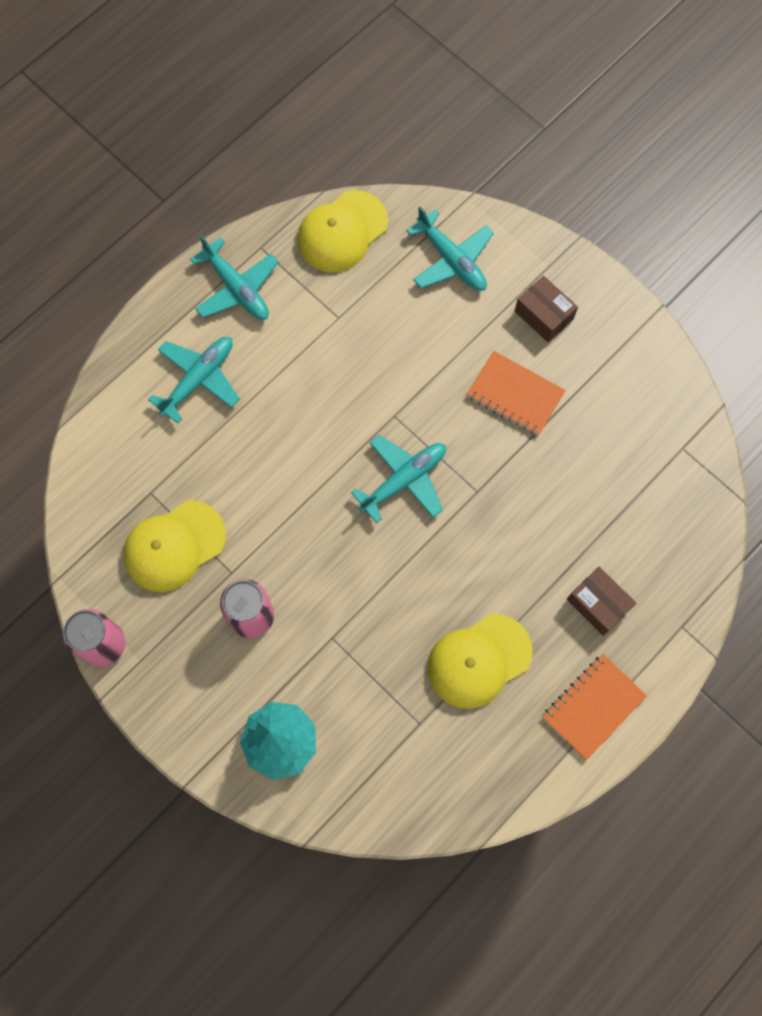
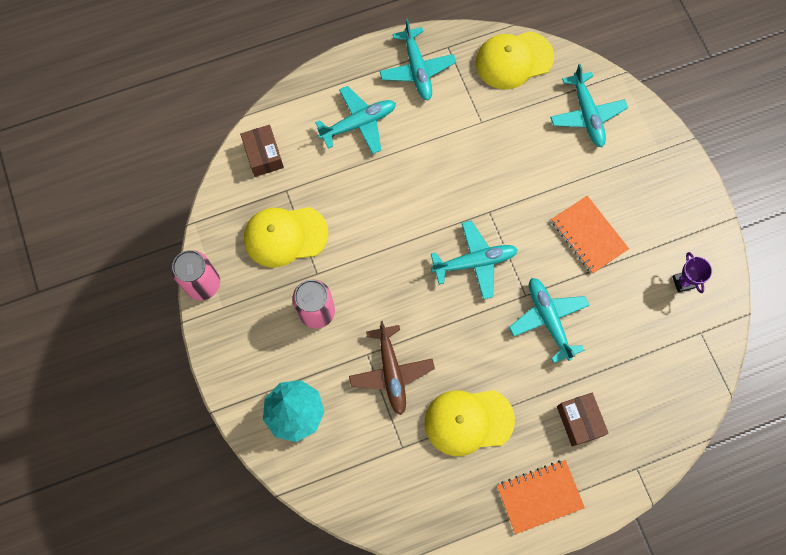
camera: 25 degrees right, 0 degrees up
(368, 646) = (391, 372): none -> brown plane
(514, 507) = (548, 319): none -> turquoise plane
(543, 315) = (638, 185): brown box -> brown box (263, 155)
(639, 401) = (683, 282): none -> purple trophy

